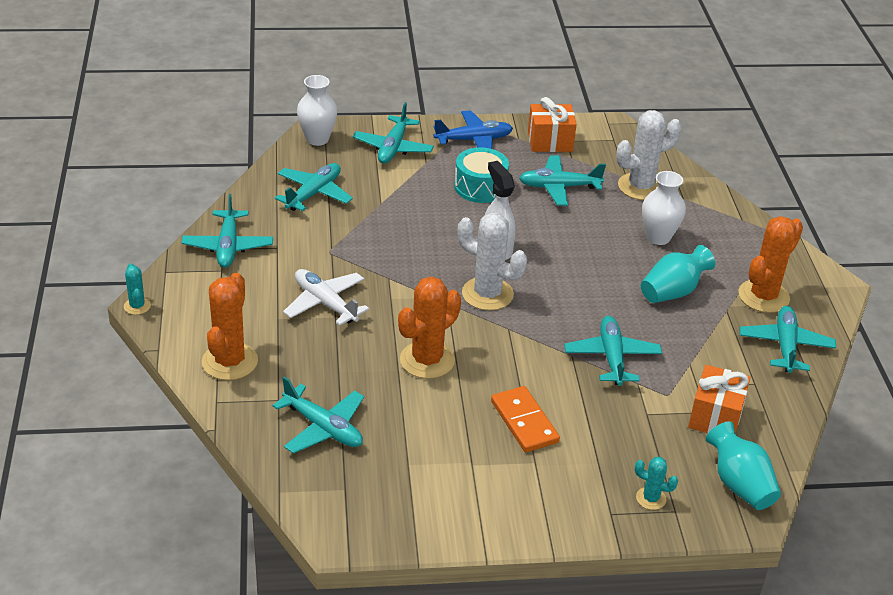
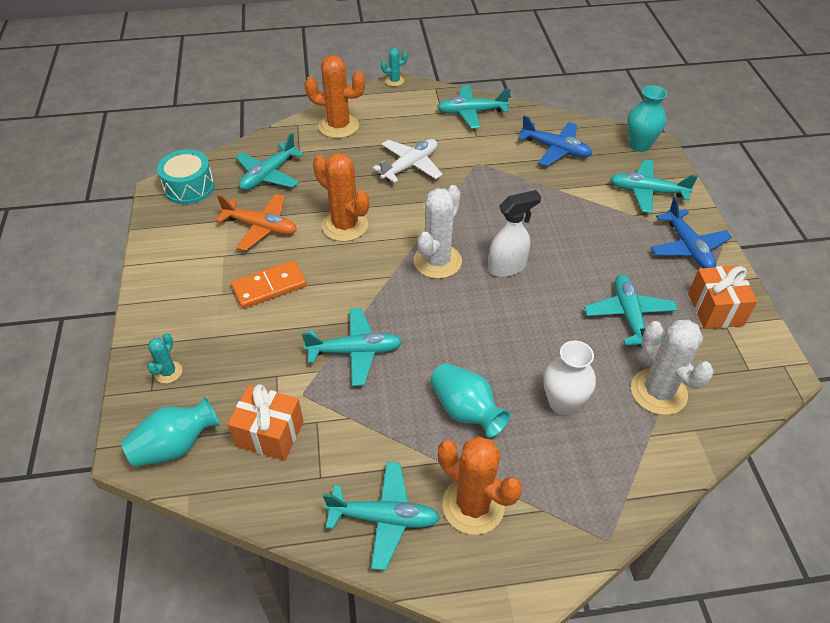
camera: 90 degrees right, 10 degrees up
(314, 194) = (555, 149): turquoise plane -> blue plane
(317, 139) = (639, 145): white vase -> turquoise vase
(424, 432) = (261, 227): none -> orange plane
(480, 187) = (605, 254): turquoise drum -> turquoise drum (189, 187)

